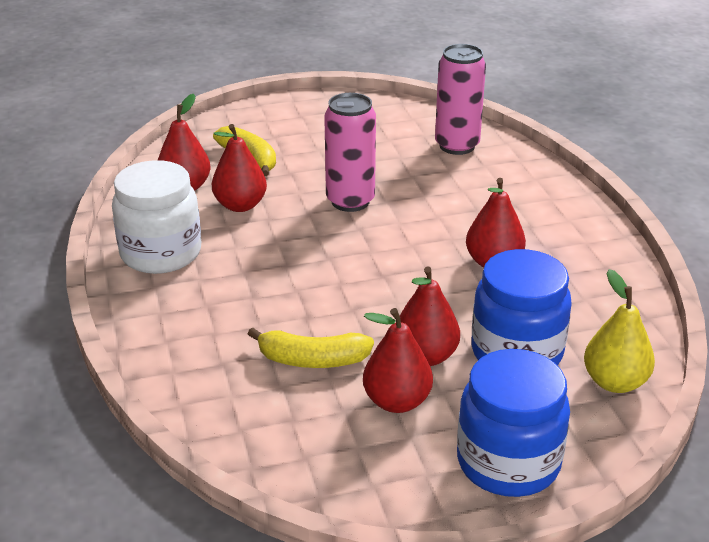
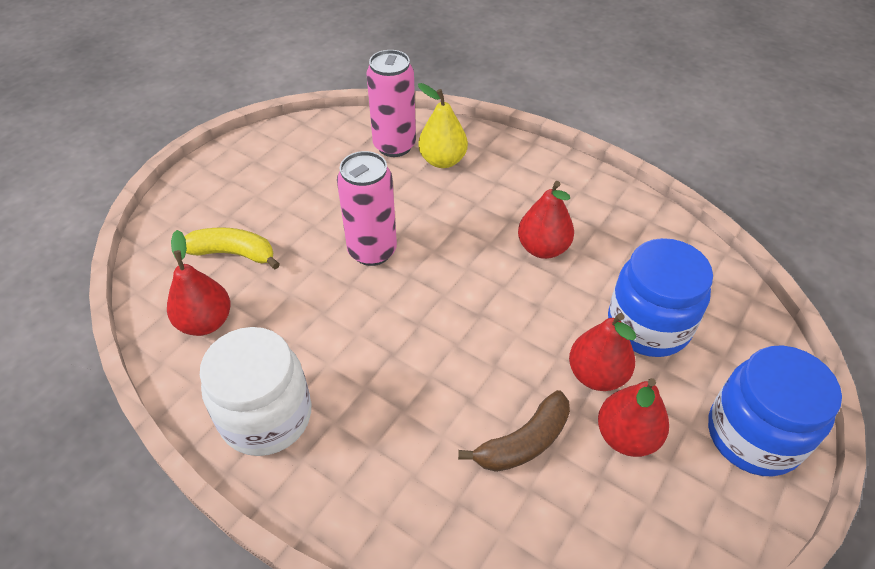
camera: 40 degrees left, 15 degrees up
(240, 205) = (282, 312): red pear -> none
(312, 360) = (523, 442): yellow banana -> brown banana
(614, 382) = (731, 309): yellow pear -> yellow pear (442, 160)

